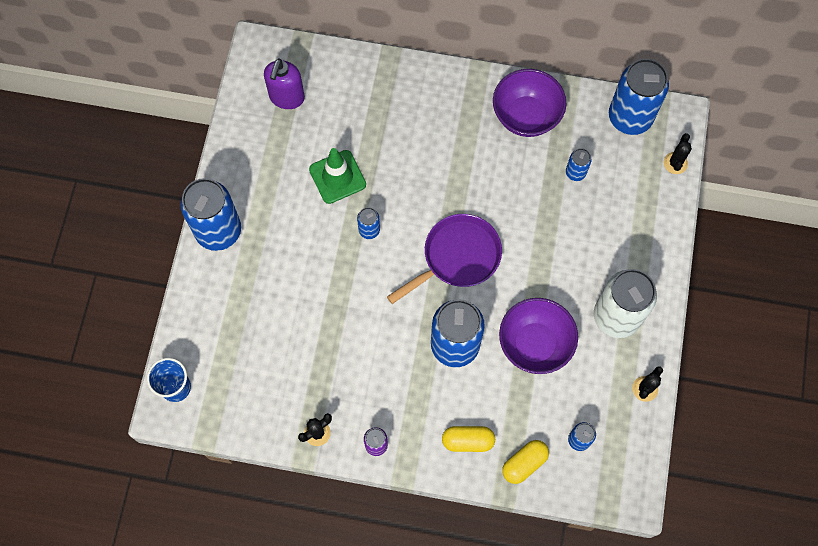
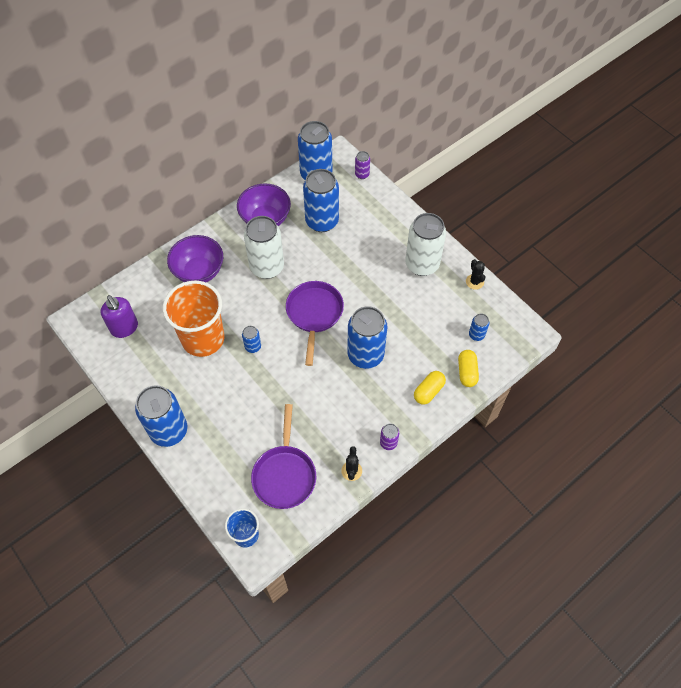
camera: 50 degrees left, 10 degrees down
(261, 373) = (284, 475): none -> purple pan
(337, 177) = (203, 338): green traffic cone -> orange cup
(470, 166) = (267, 267): none -> white can
(535, 344) = (401, 314): purple bowl -> purple bowl (199, 271)
(575, 173) = (322, 221): blue can -> blue can, size x2.20
(675, 163) = (362, 174): black cactus -> purple can

